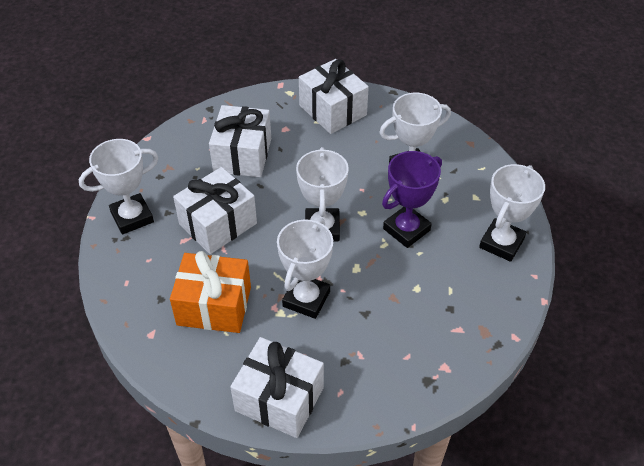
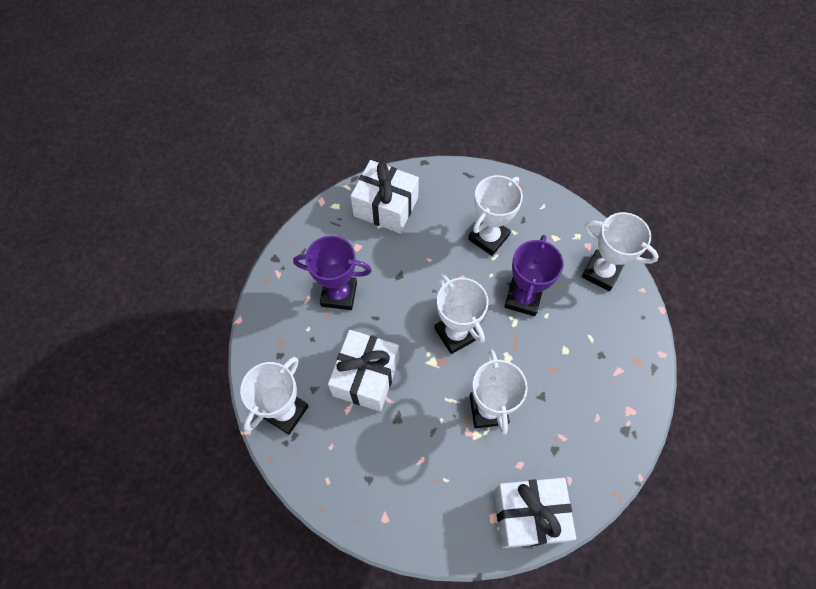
camera: 30 degrees left, 15 degrees up
(214, 306) = (418, 460): orange gift -> none
(242, 155) = (339, 294): white gift -> purple trophy
(501, 243) = (601, 272): white trophy -> white trophy turned 60 degrees counterclockwise

